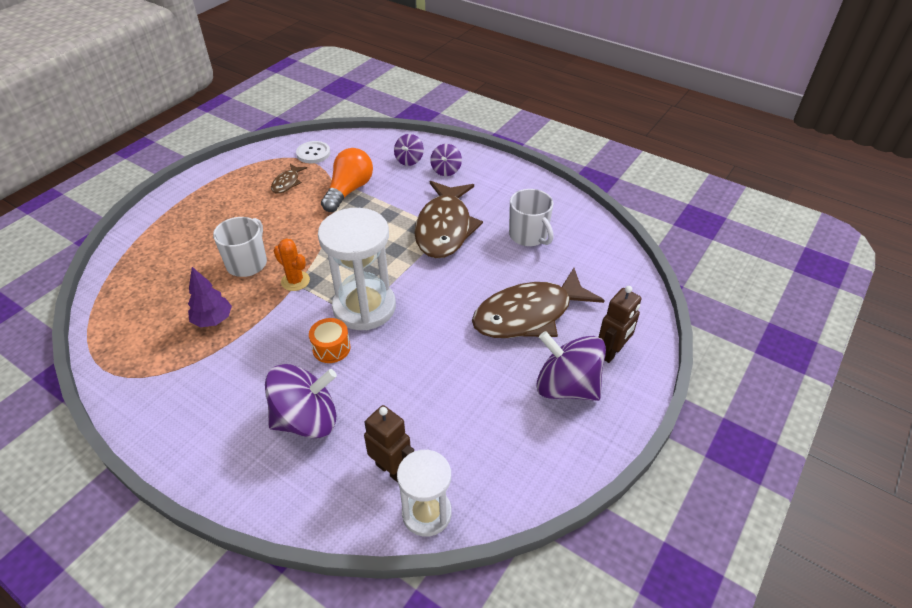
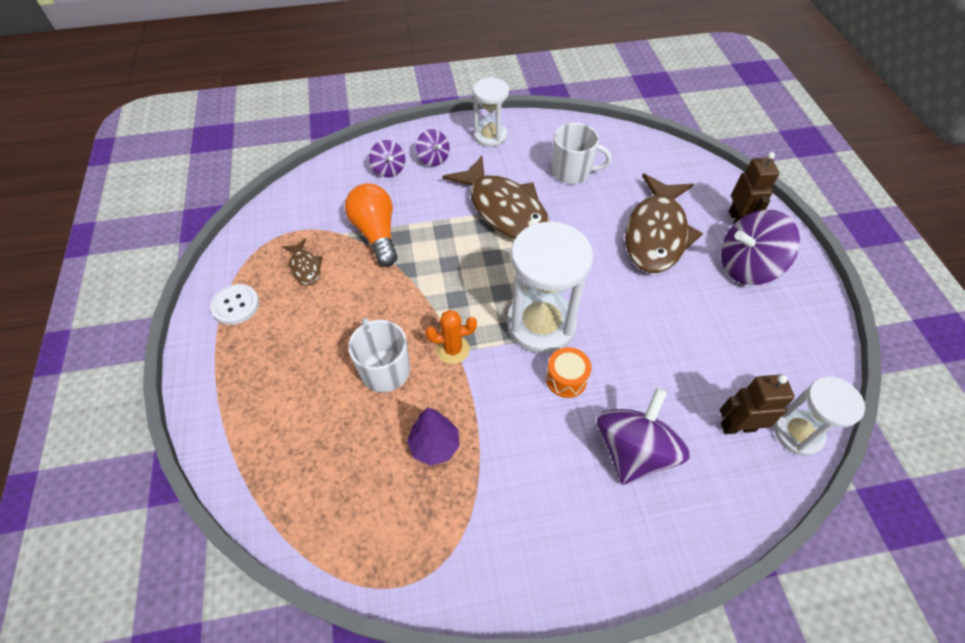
camera: 45 degrees left, 10 degrees up
(313, 153) = (287, 221): white button -> white button (236, 305)
(504, 179) = (490, 136): none -> white hourglass

